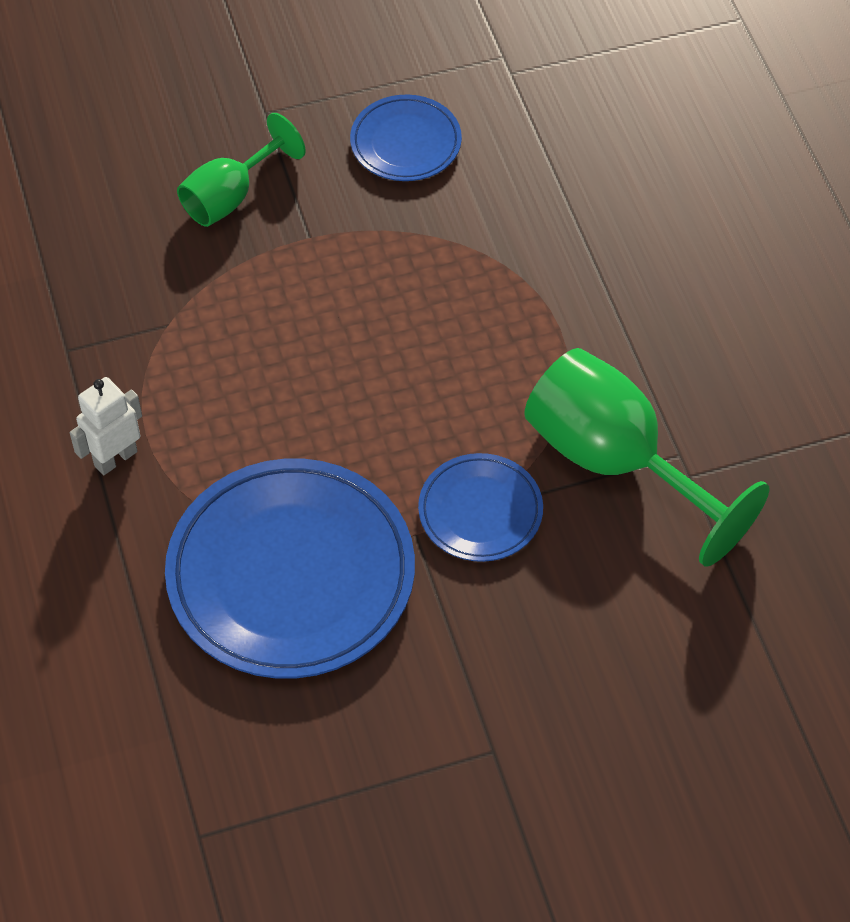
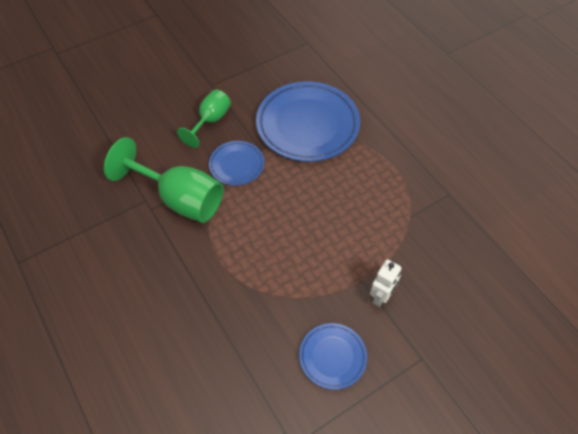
camera: 165 degrees right, 0 degrees up
(115, 458) = (400, 153): white robot -> white robot (381, 297)
(230, 196) = (414, 295): green goblet -> green goblet (210, 121)

